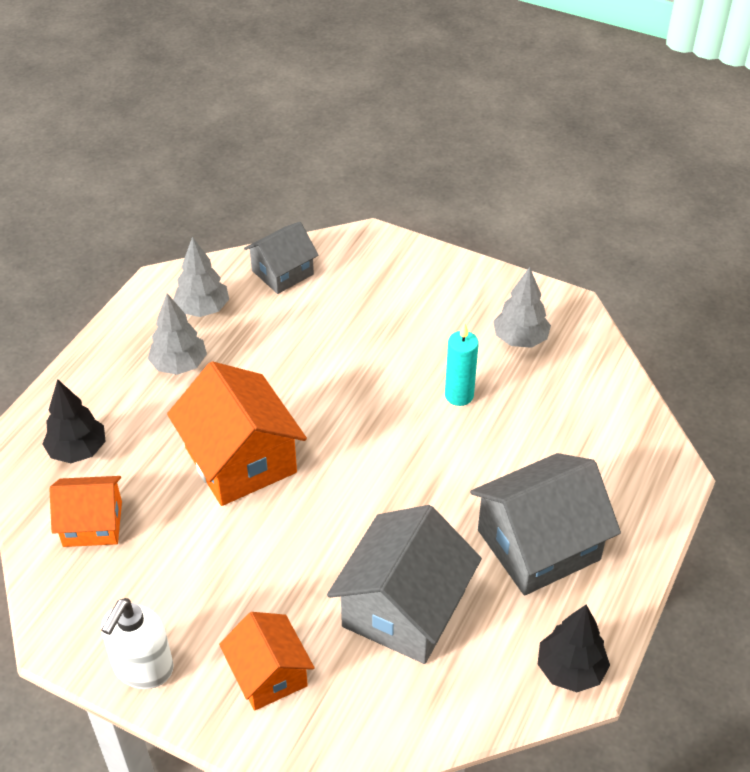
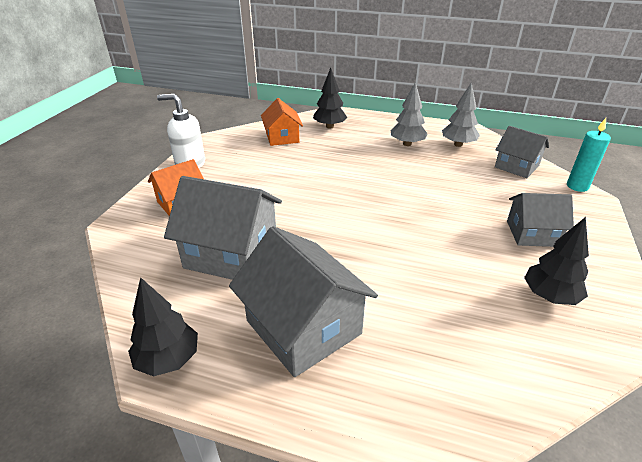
camera: 80 degrees right, 10 degrees down
(240, 460) = (342, 173): orange house -> none
(423, 313) = (532, 233): none -> grey house
(459, 395) = (453, 262): turquoise candle -> turquoise candle (577, 186)
(520, 339) = (549, 296): grey tree -> black tree

